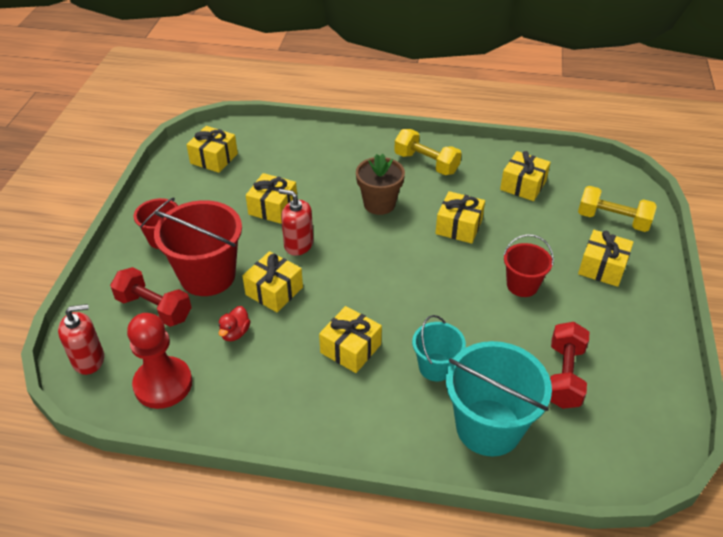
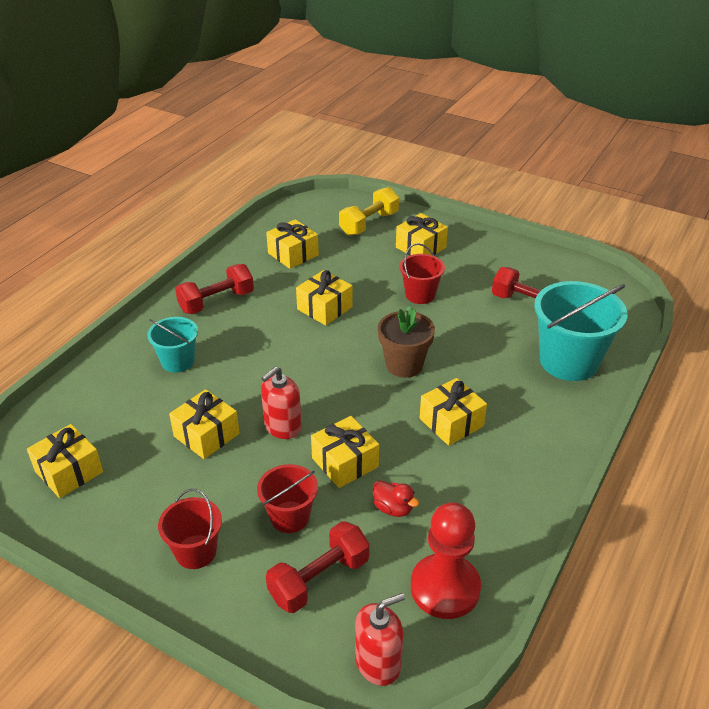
camera: 70 degrees left, 5 degrees down
(88, 360) = (378, 663): red soap dispenser -> red soap dispenser turned 60 degrees clockwise
(208, 276) = (289, 517): red bucket -> red bucket, size x0.56
(379, 204) = (257, 350): brown flower pot -> brown flower pot (404, 365)
(426, 163) = (216, 302): yellow dumbbell -> red dumbbell
(436, 367) = (494, 373): turquoise bucket -> turquoise bucket (178, 361)

